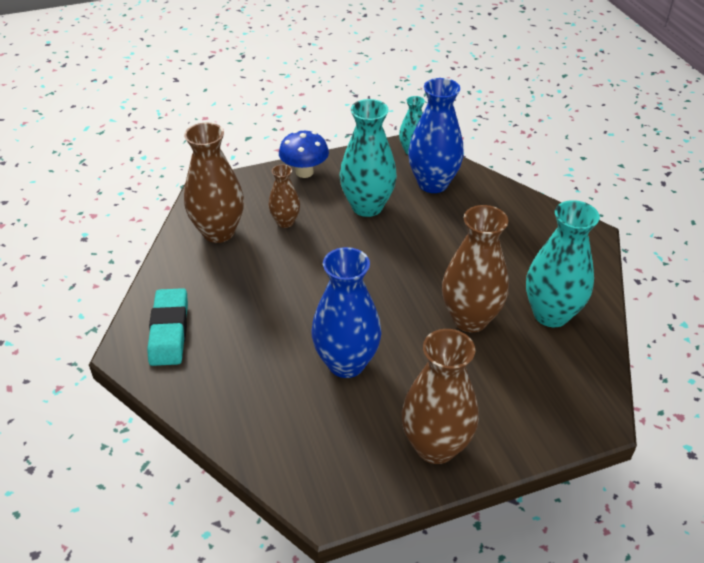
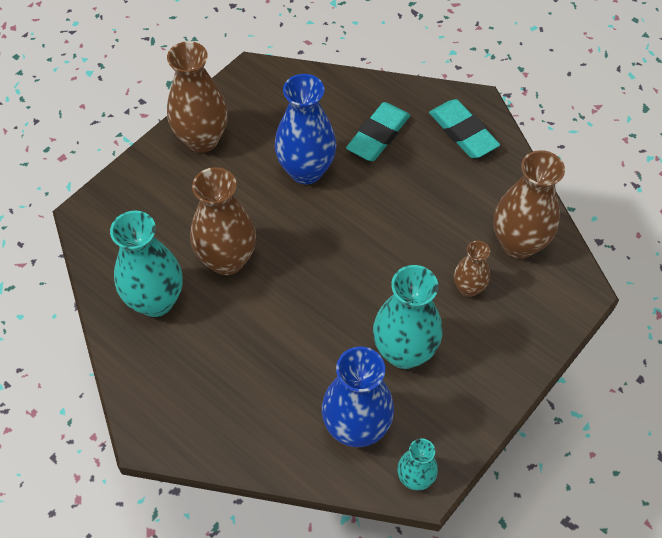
camera: 150 degrees right, 15 degrees up
(249, 365) = (378, 135): none -> turquoise eraser
(304, 172) = (507, 370): blue mushroom -> none

